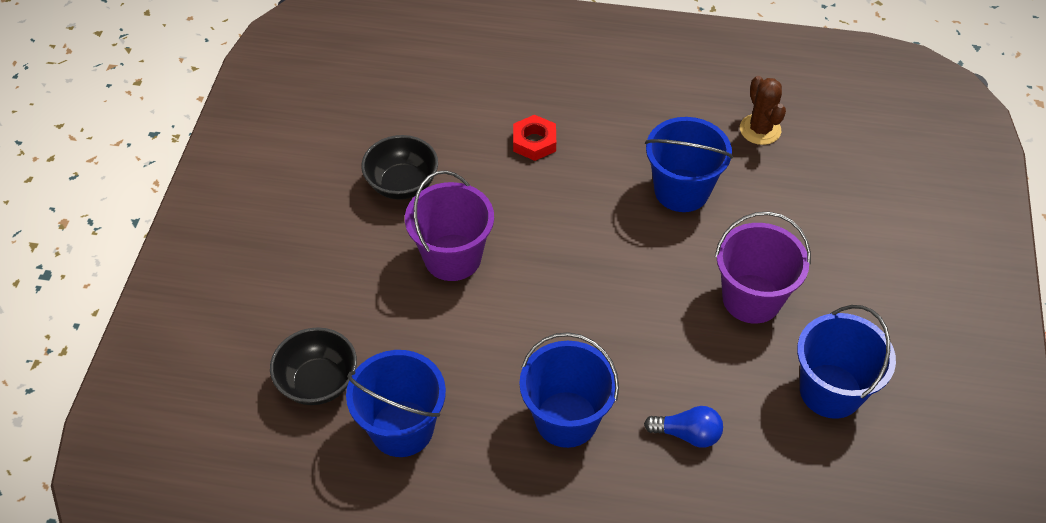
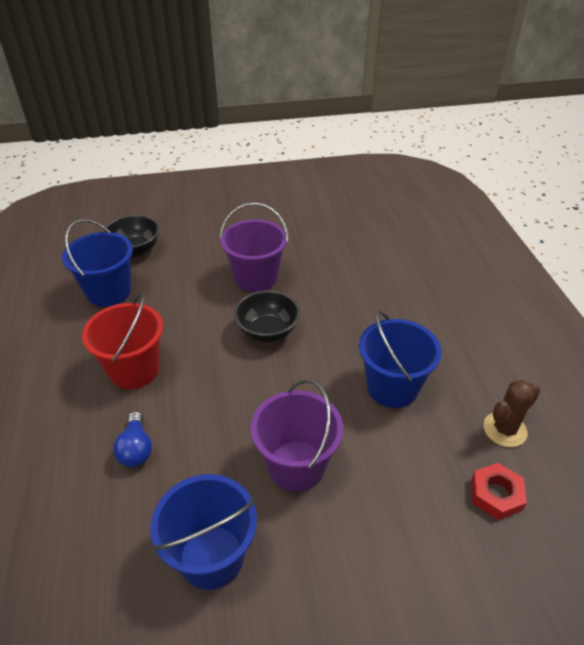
camera: 70 degrees right, 10 degrees down
(402, 184) = (306, 241): black bowl -> black bowl (267, 332)
(534, 142) = (385, 290): red nut -> red nut (496, 494)
(566, 419) = (134, 370): blue bucket -> red bucket

